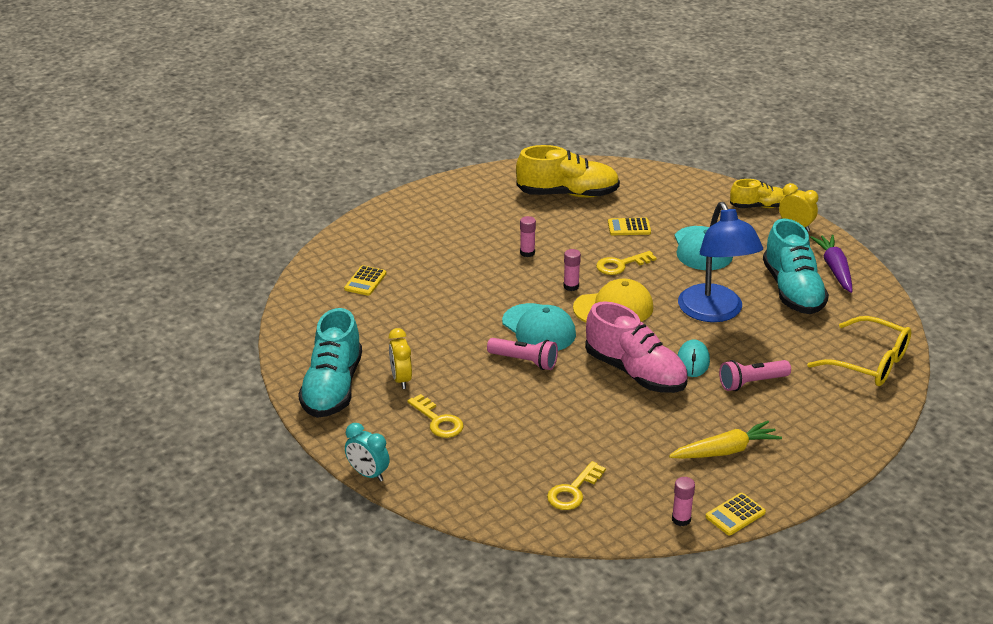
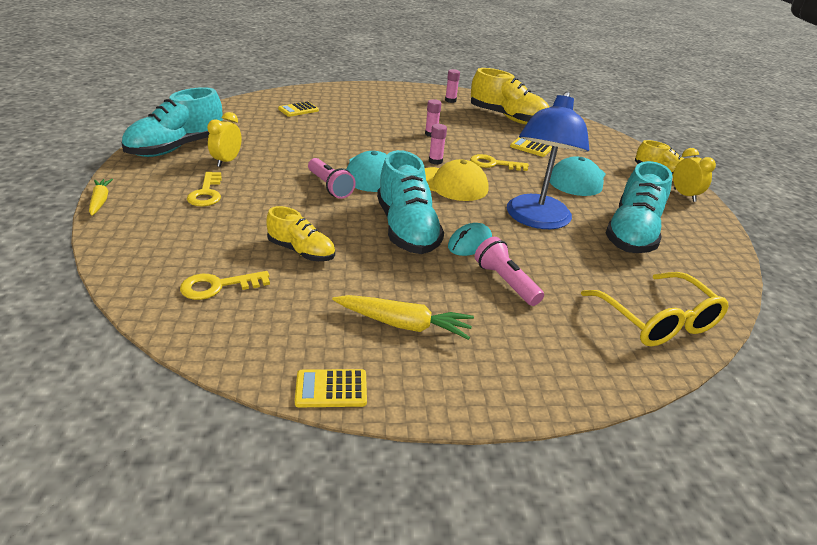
camera: 30 degrees right, 0 degrees up
(368, 474) = (100, 201): turquoise clock -> yellow carrot
(588, 433) = (301, 251): none -> yellow shoe
(635, 373) = (406, 229): pink shoe -> turquoise shoe
(681, 519) = (272, 362): pink glue stick -> pink glue stick (450, 100)
(751, 383) = (505, 282): pink flashlight -> pink flashlight turned 45 degrees clockwise
(834, 269) = (695, 235): purple carrot -> none

